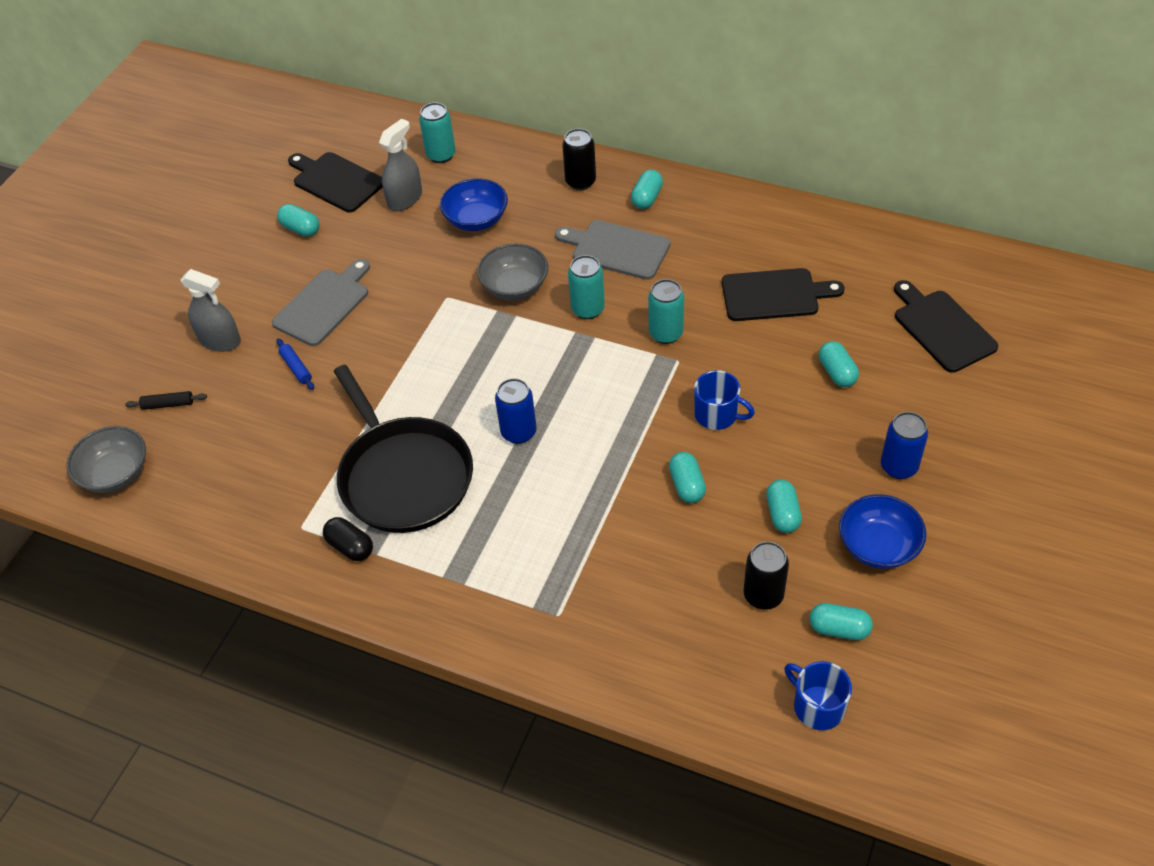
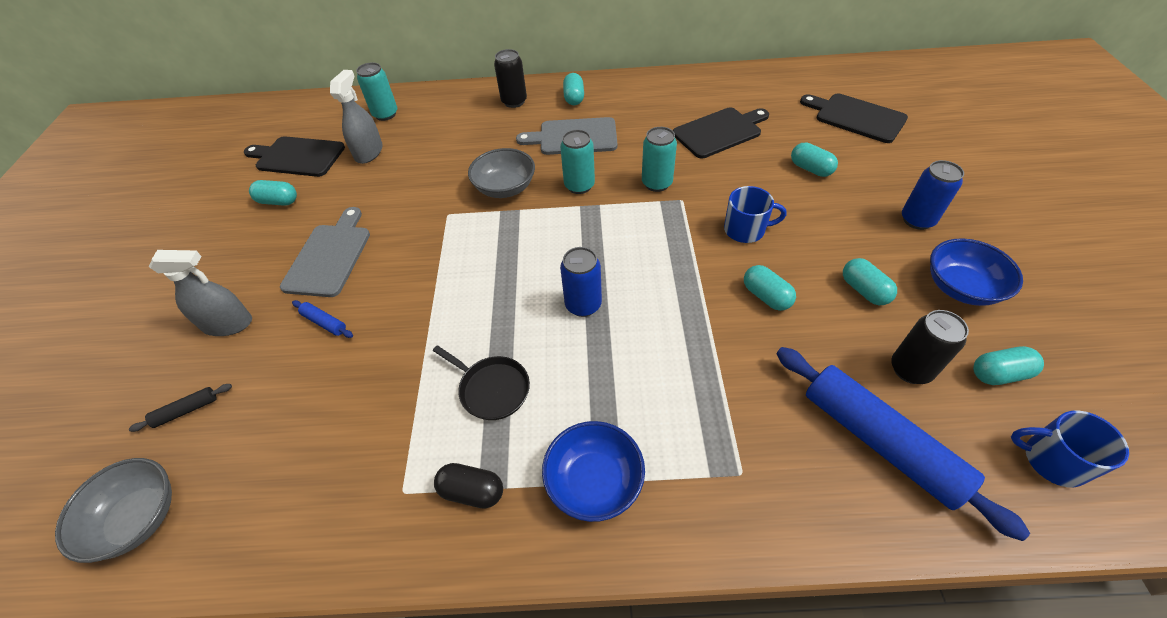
camera: 25 degrees left, 0 degrees up
(403, 476) = (492, 389): black pan -> black pan, size x0.47
(476, 219) = (441, 149): blue bowl -> blue bowl (594, 481)
(687, 637) = (879, 441): none -> blue rolling pin

